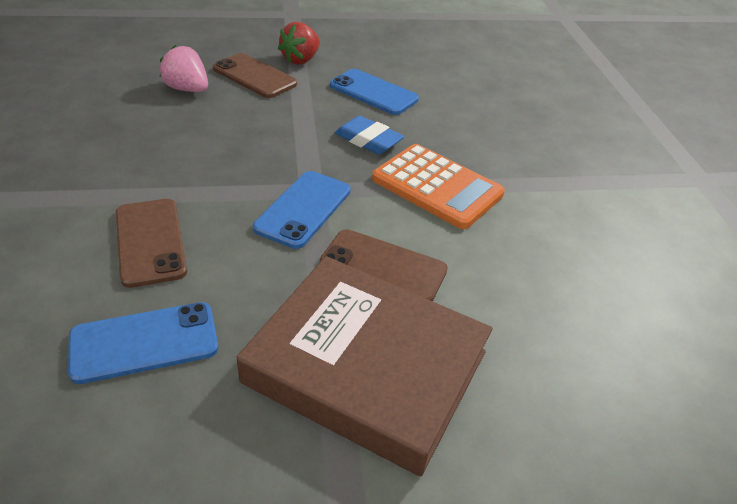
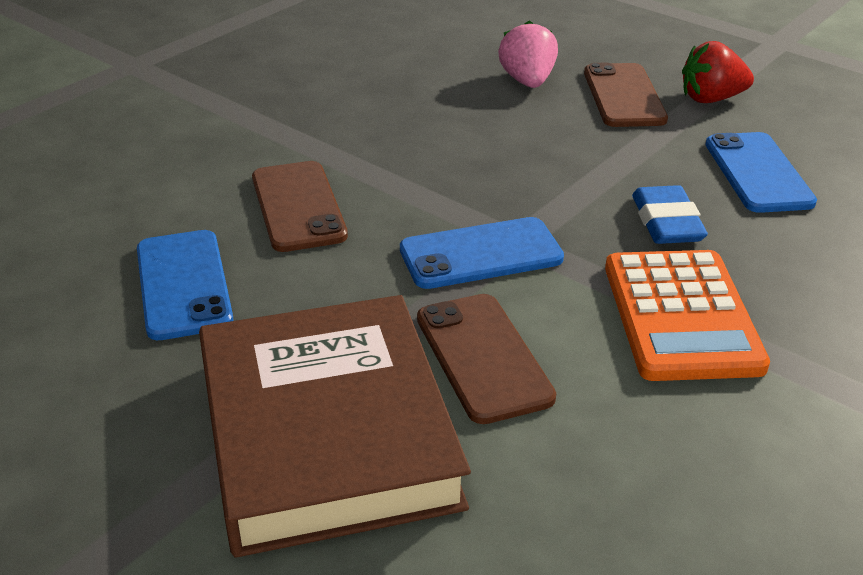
camera: 50 degrees right, 5 degrees down
(144, 342) = (183, 284): blue phone -> blue phone turned 45 degrees clockwise
(150, 242) = (298, 206): brown phone -> brown phone turned 45 degrees counterclockwise

